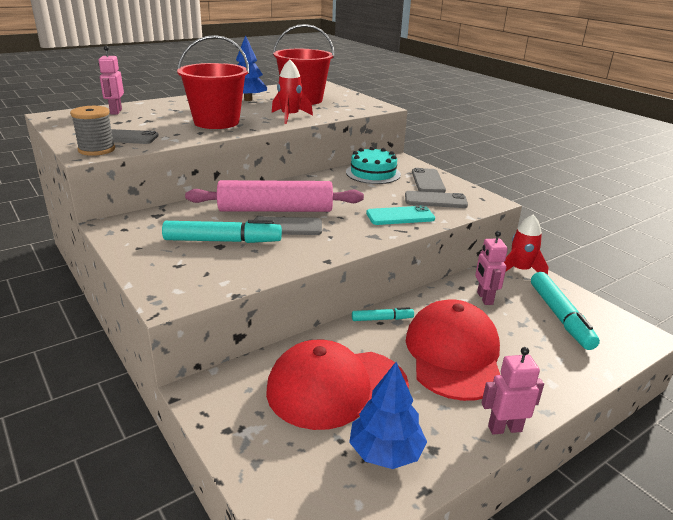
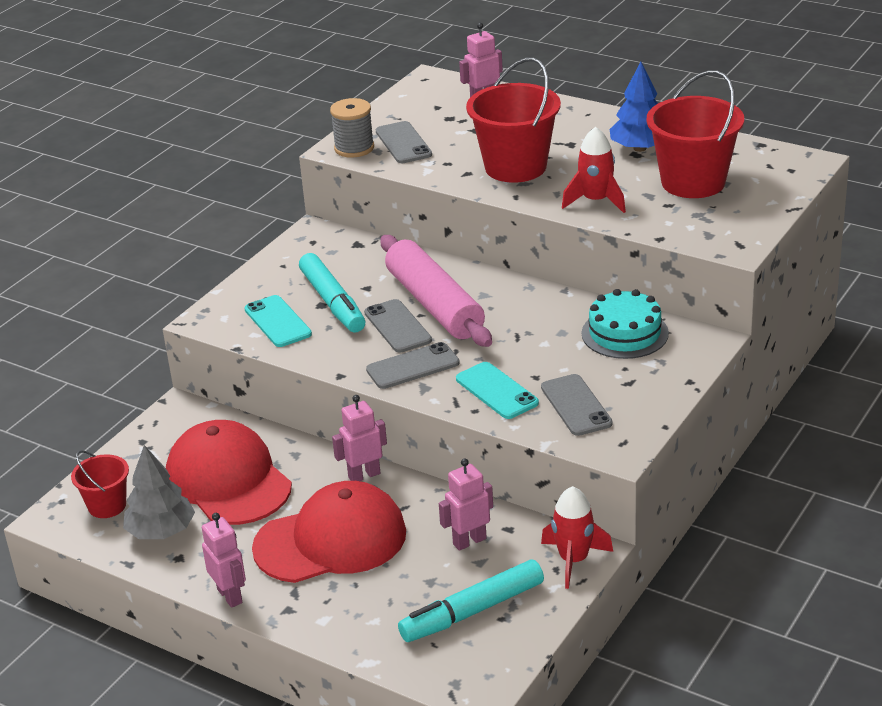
camera: 70 degrees right, 5 degrees up
(219, 268) = (277, 322): none -> turquoise phone
(315, 485) = (107, 506): none -> red bucket
(382, 319) = (364, 475): turquoise marker -> pink robot
(385, 452) = (161, 531): blue tree -> grey tree
(427, 181) = (642, 384): grey phone -> grey phone (412, 366)

